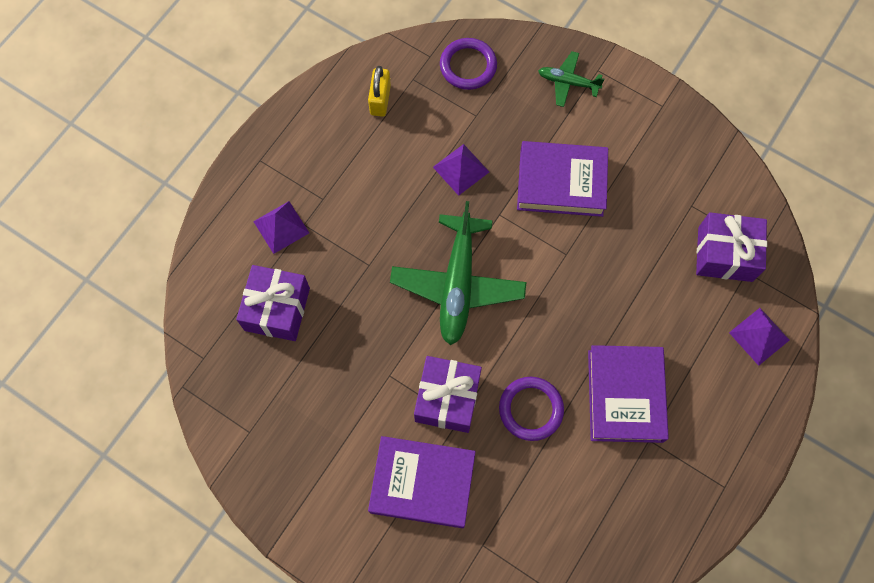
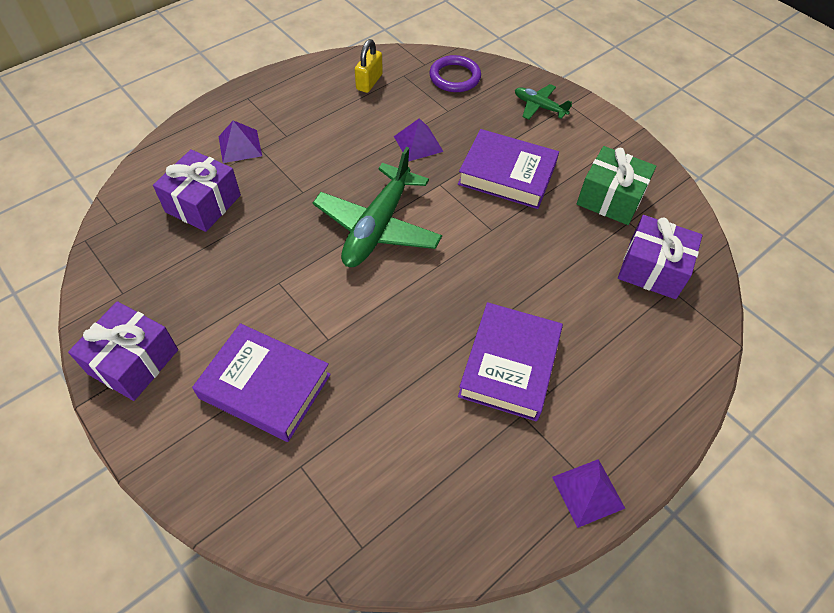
camera: 15 degrees right, 15 degrees down
(447, 398) = (325, 317): purple gift -> purple gift (133, 361)
(530, 409) = (405, 350): purple ring -> none
(668, 182) = (610, 198): none -> green gift
(759, 336) = (671, 349): purple pyramid -> purple pyramid (588, 492)

